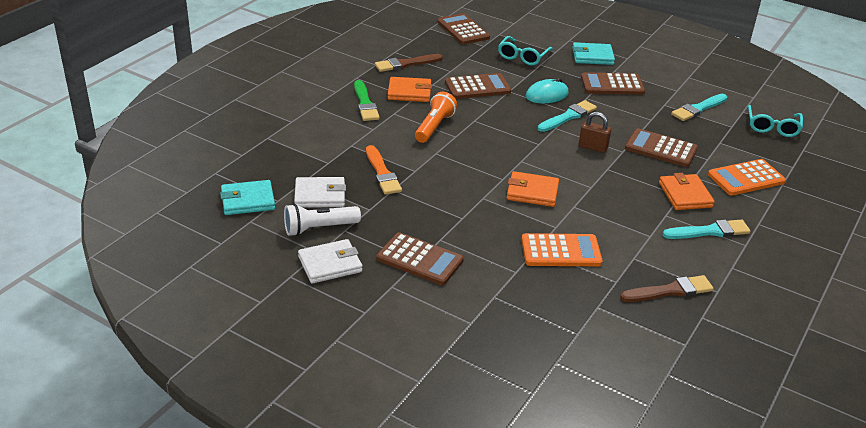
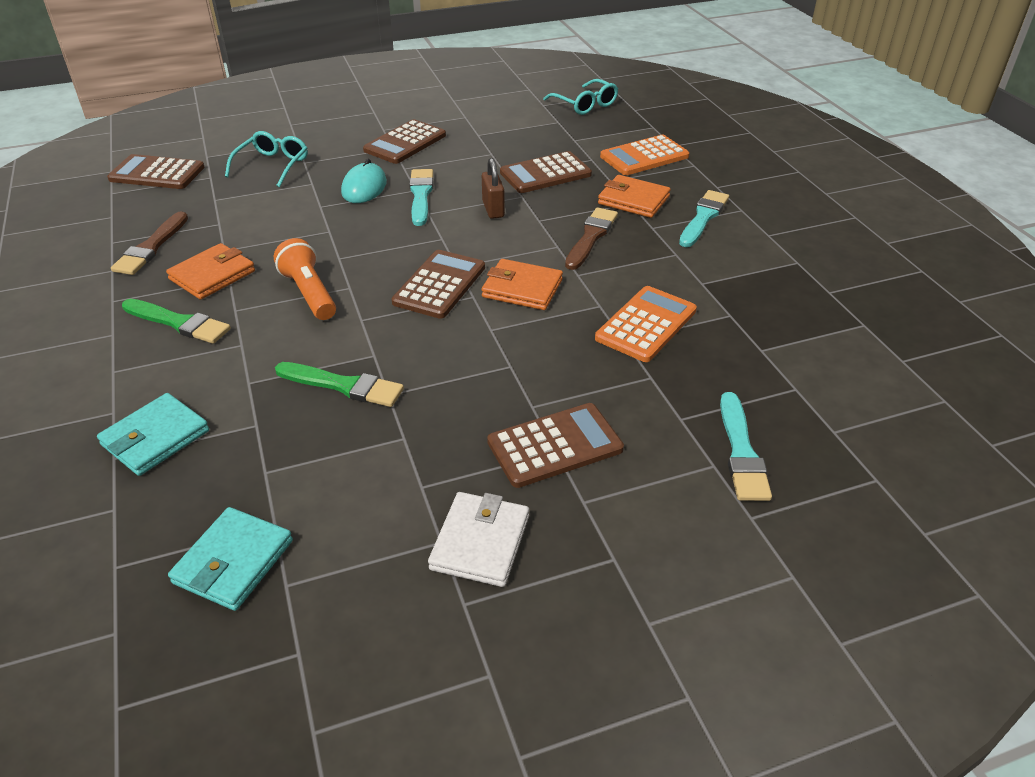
camera: 50 degrees left, 5 degrees up
(319, 228) = (389, 512): white flashlight -> none
(320, 195) = (318, 472): white wallet -> none
(382, 173) = (344, 385): orange brush -> green brush
(477, 87) = (280, 222): brown calculator -> brown calculator (439, 285)
(522, 57) = (273, 165): turquoise glasses -> turquoise glasses turned 135 degrees counterclockwise
(532, 192) = (522, 288): orange wallet -> orange wallet turned 60 degrees clockwise
(592, 56) = (341, 127): turquoise wallet -> turquoise wallet (155, 438)
(593, 147) = (493, 209): brown padlock -> brown padlock turned 75 degrees counterclockwise
(670, 291) = (774, 289): brown brush -> brown brush (591, 237)
(698, 109) = (509, 122): turquoise brush -> turquoise brush (741, 452)
(746, 178) = (644, 156): orange calculator -> orange calculator turned 45 degrees clockwise

